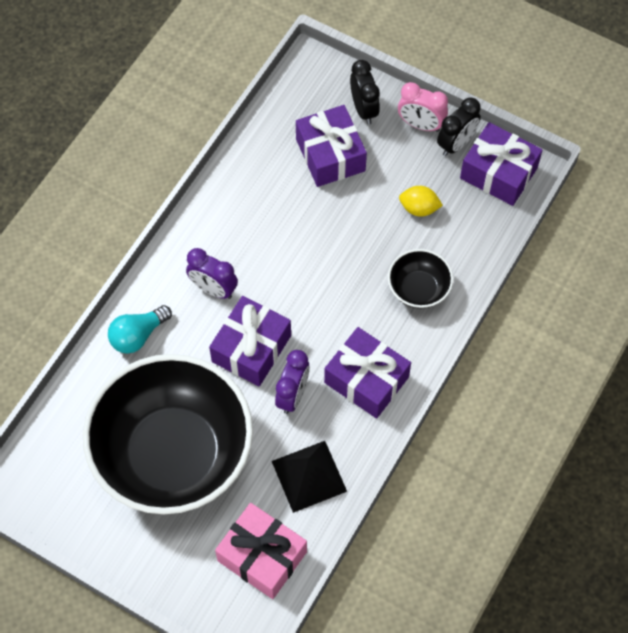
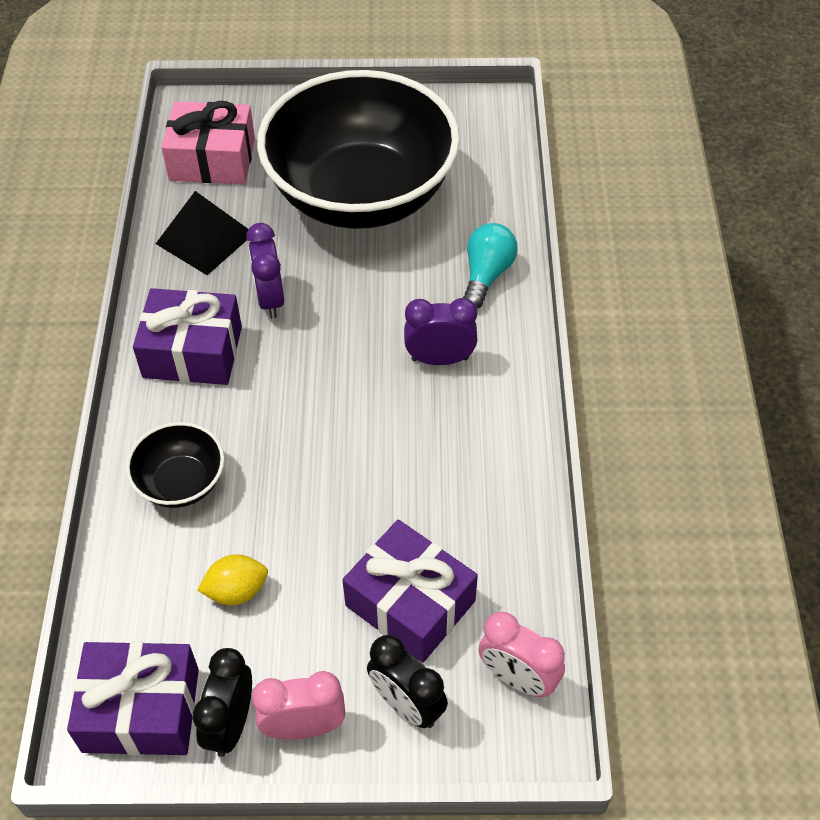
camera: 150 degrees right, 10 degrees down
(251, 348) = (349, 321): purple gift -> none
(301, 93) = (518, 678): none -> pink clock

